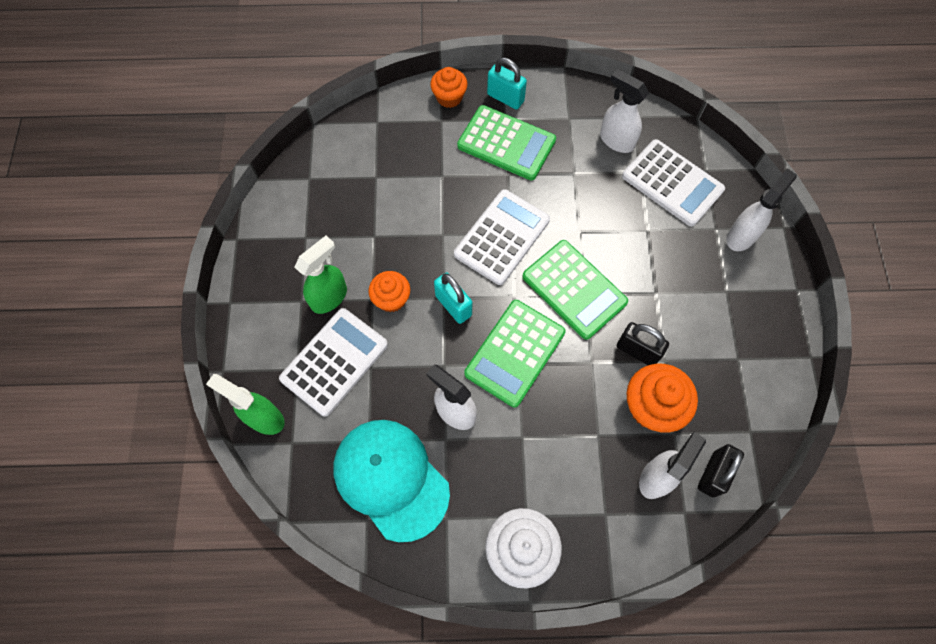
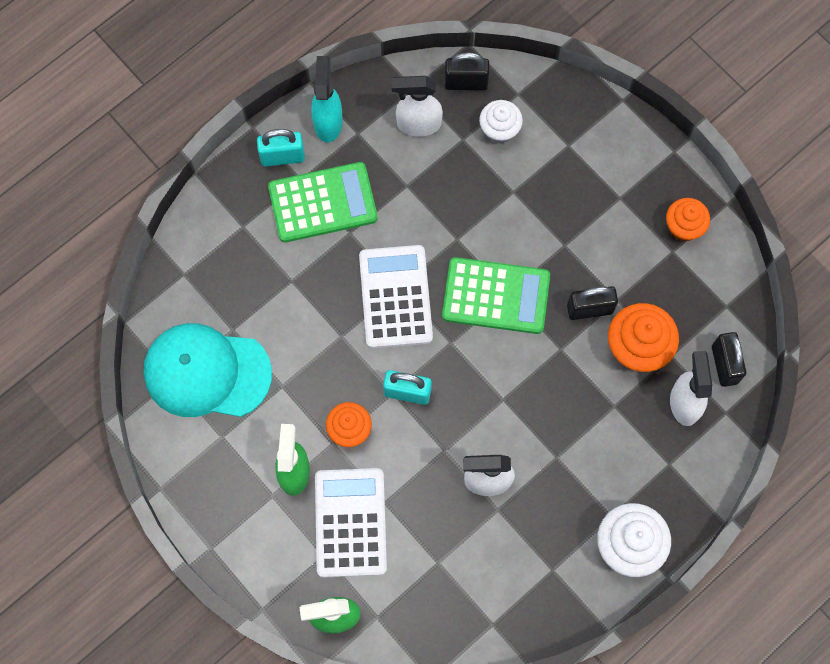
camera: 40 degrees left, 5 degrees up
(391, 479) = (483, 577): turquoise cap -> turquoise cap (207, 372)
(449, 97) = (229, 196): orange cupcake -> orange cupcake (683, 227)
(515, 353) = (493, 392): green calculator -> none
(555, 98) = (328, 122): none -> turquoise spray bottle
(672, 183) = (499, 129): white calculator -> white cupcake
(673, 138) = (466, 83): none -> black padlock
(741, 236) = (594, 136): white spray bottle -> none

